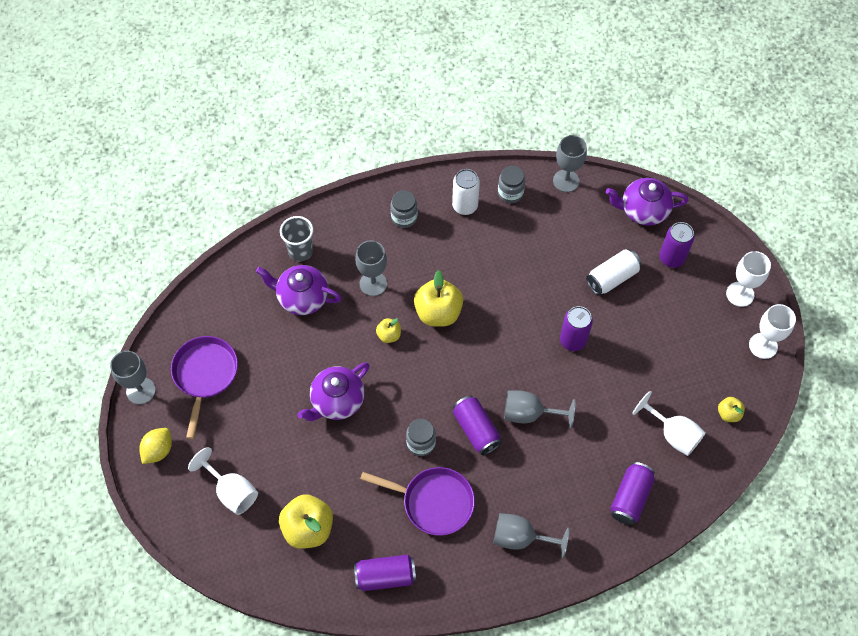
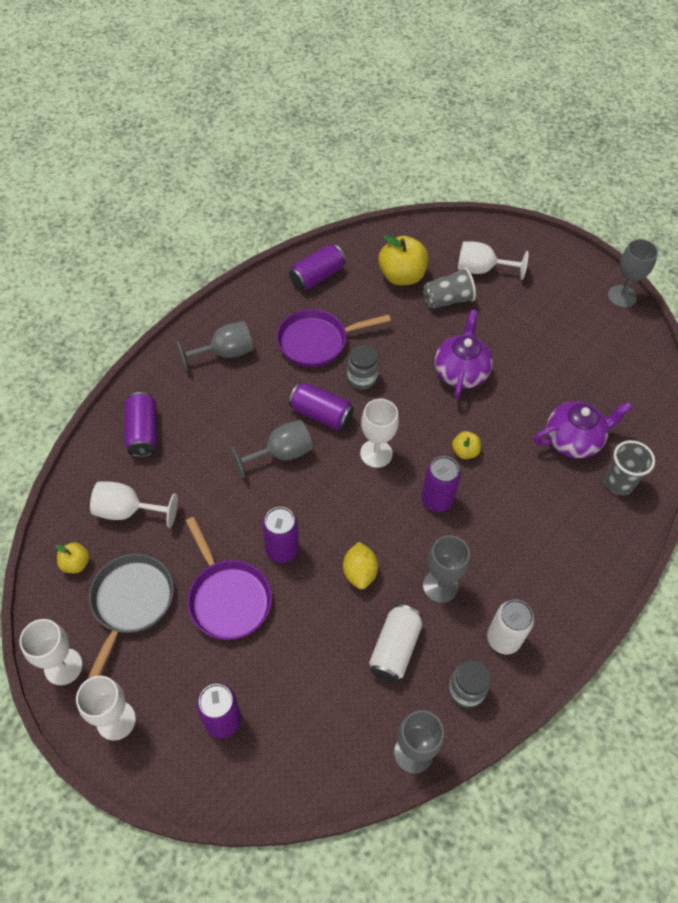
camera: 145 degrees right, 5 degrees down
(158, 450) = (563, 266): yellow lemon -> yellow lemon (359, 572)
(205, 375) = (586, 333): purple pan -> purple pan (227, 597)
(289, 477) = (447, 300): none -> grey cup
(373, 284) = (522, 492): grey goblet -> grey goblet (440, 586)
(404, 217) = (555, 583): grey jar -> none
(438, 312) = (436, 500): yellow apple -> purple can
(456, 372) = (376, 453): none -> white goblet
(612, 278) = (280, 649): white can -> white can (395, 648)
(643, 210) = (292, 769): purple teapot -> none
(699, 362) = (131, 603): none -> grey pan

